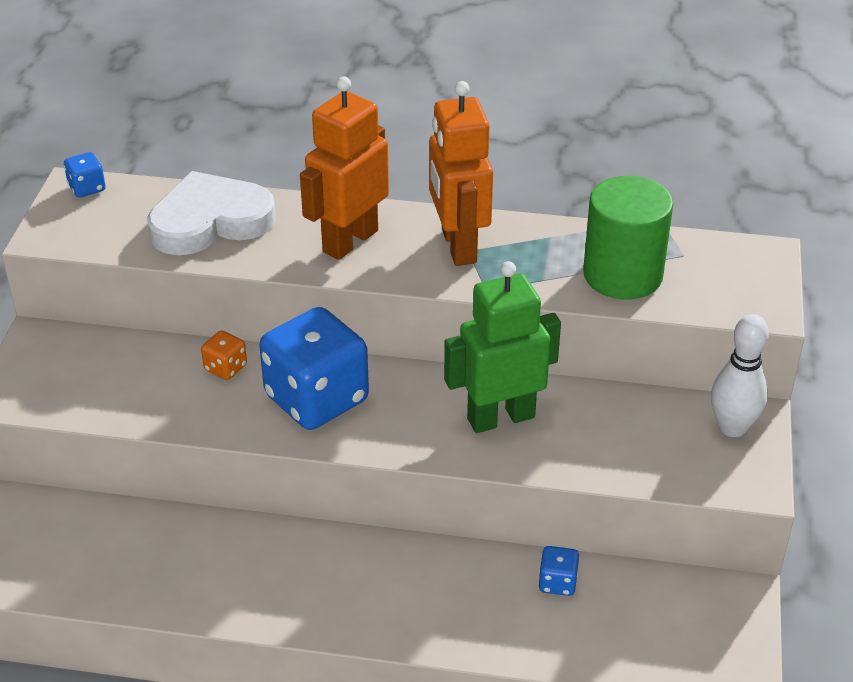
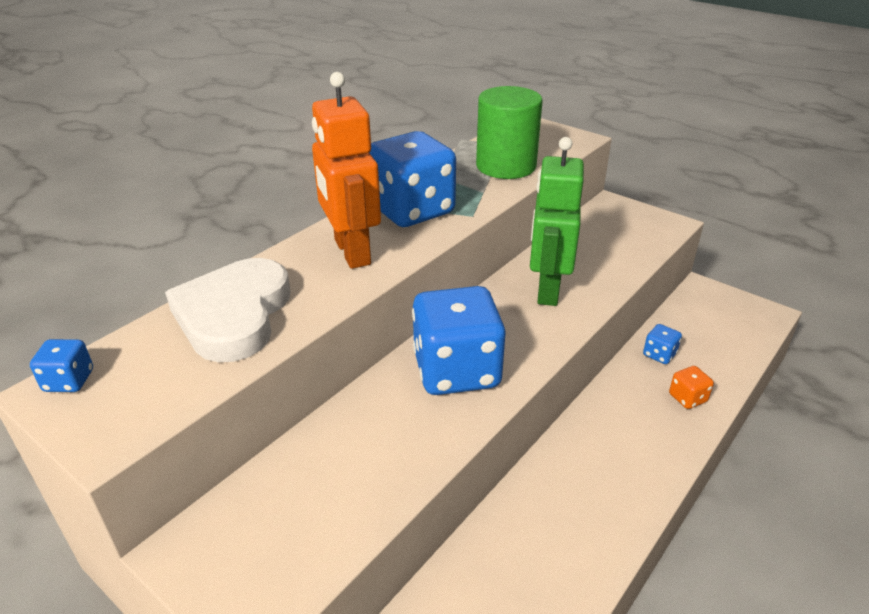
camera: 60 degrees left, 5 degrees down
(225, 368) = (370, 412): orange dice -> orange dice (687, 398)
(458, 246) = (412, 210): orange robot -> blue dice
(732, 427) = (617, 213): white bowling pin -> none

